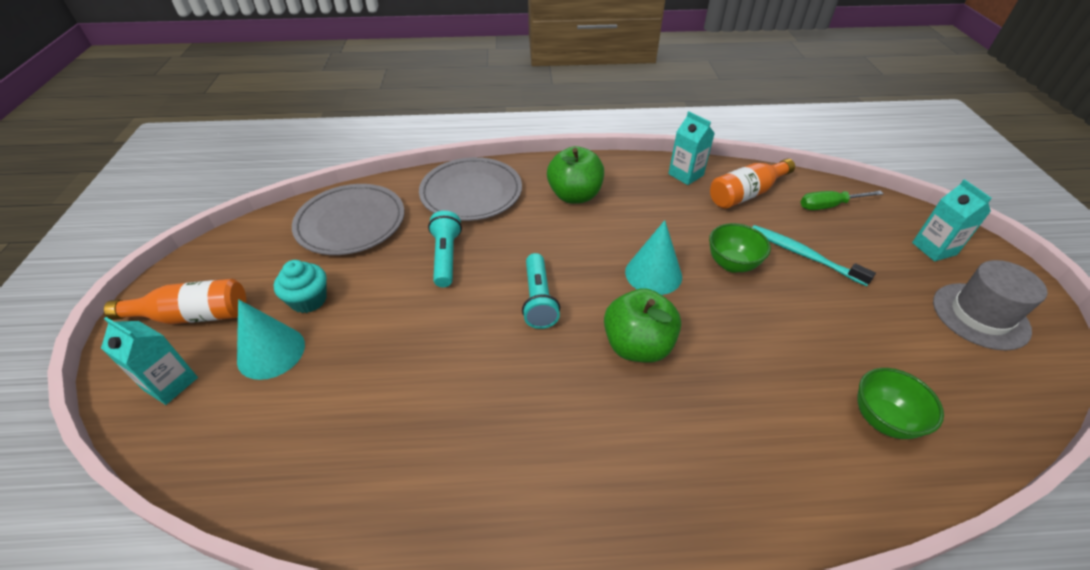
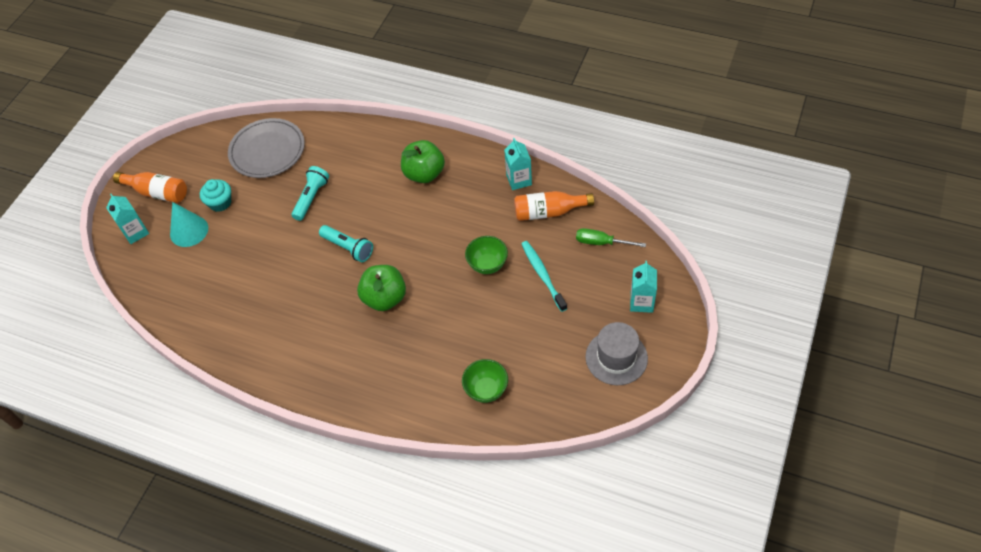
camera: 30 degrees right, 10 degrees up
(471, 193) = (356, 149): grey plate -> none
(538, 300) = (348, 248): turquoise flashlight -> turquoise flashlight turned 75 degrees counterclockwise
(653, 274) = (430, 254): turquoise cone -> none

